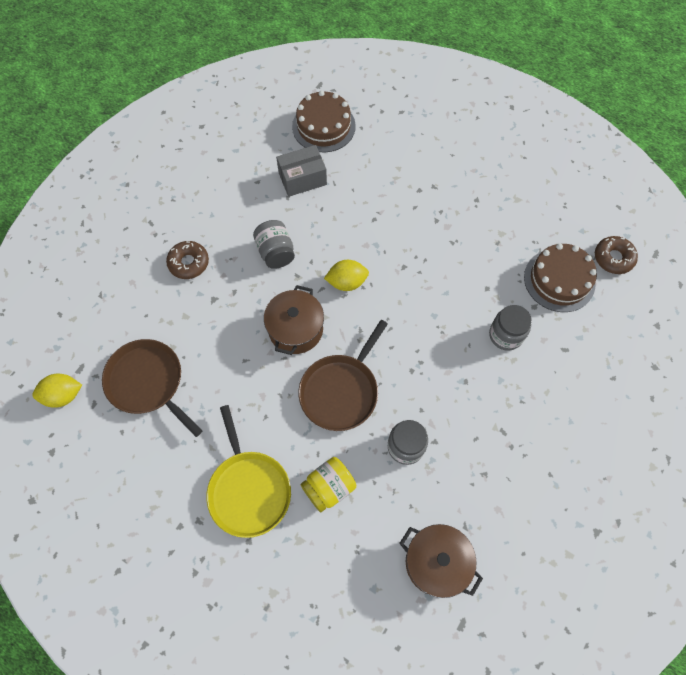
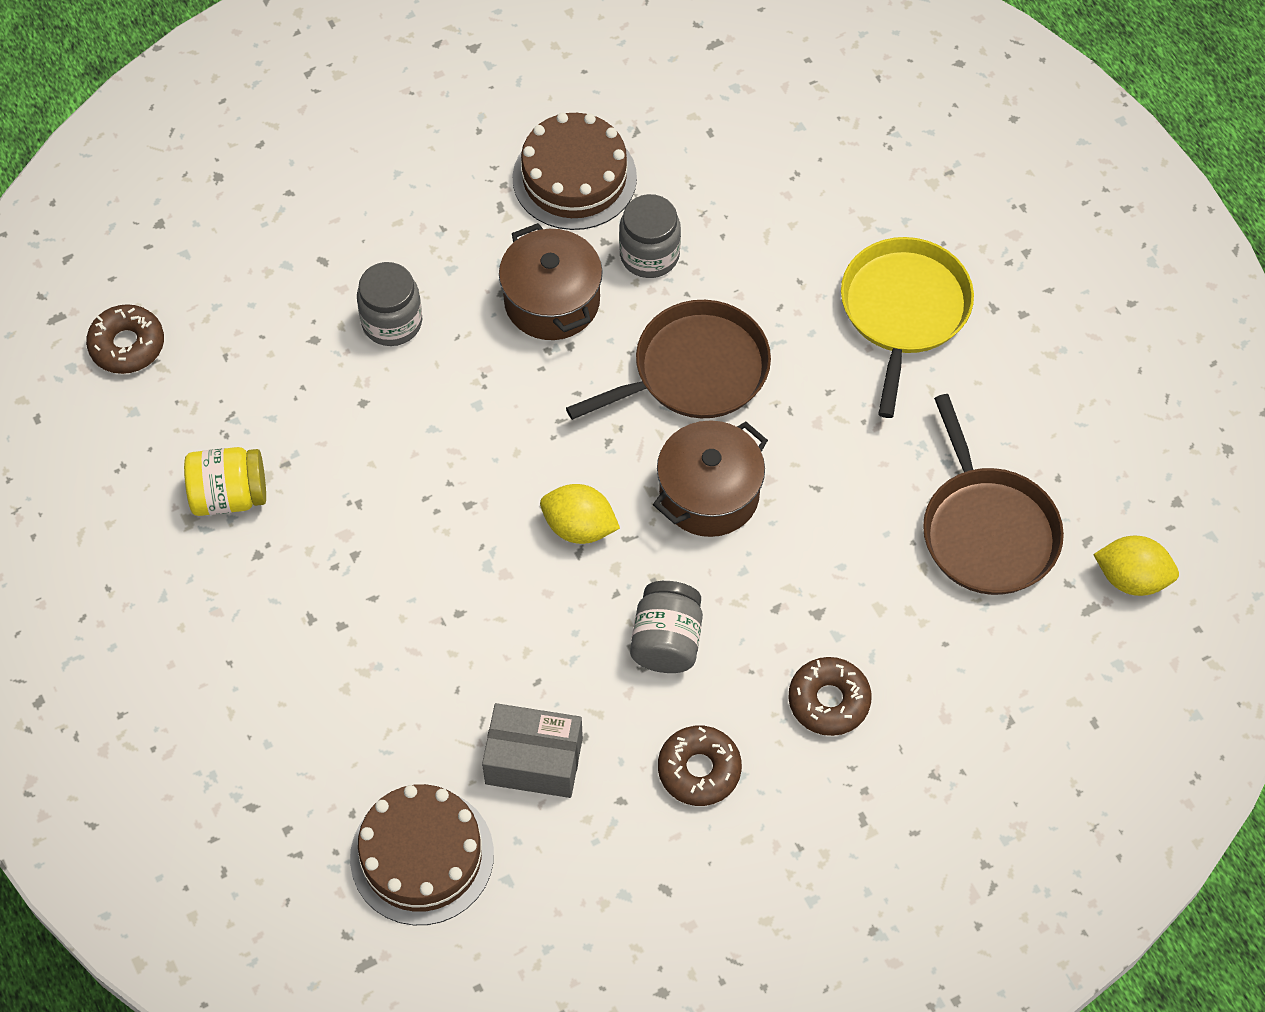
camera: 150 degrees left, 5 degrees down
(231, 208) = (699, 770): none -> brown donut
(329, 487) = (789, 259): yellow jar -> yellow jar (229, 495)
(436, 562) = (701, 114): brown pot -> brown pot (552, 301)
(559, 280) = (241, 357): brown cake -> brown cake (574, 178)

